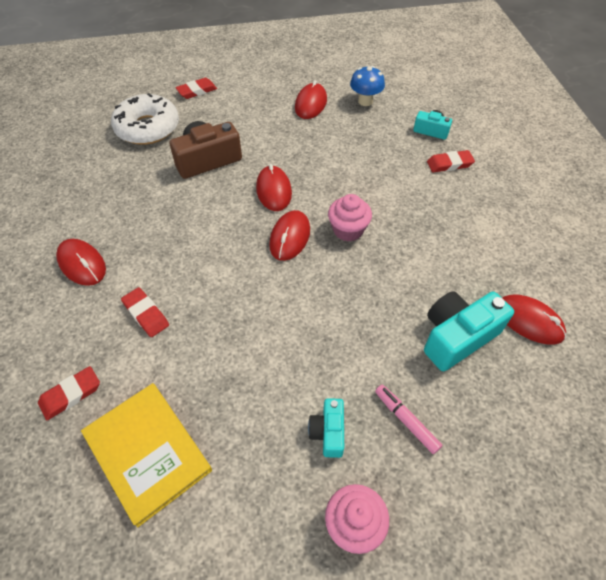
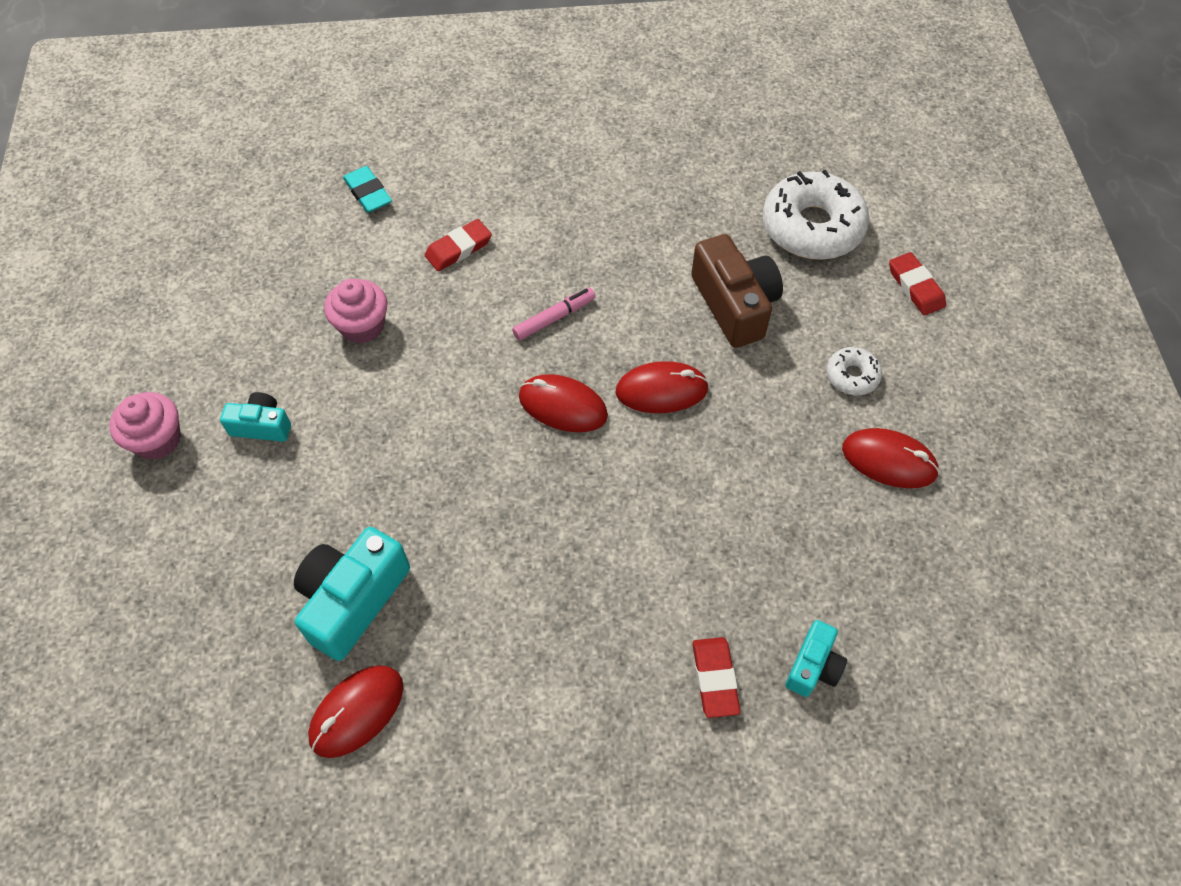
camera: 95 degrees right, 5 degrees up
(71, 394) = (368, 193): red eraser -> turquoise eraser
(82, 264) = (545, 181): red mouse -> none
(147, 452) = (286, 261): yellow book -> none
(258, 115) = (852, 376): none -> white donut
(348, 230) = (569, 485): pink cupcake -> pink cupcake (362, 326)
(365, 101) = (903, 557): blue mushroom -> none
(406, 420) = (252, 511): pink marker -> pink marker (554, 318)
(457, 337) = (352, 600): turquoise camera -> turquoise camera turned 120 degrees counterclockwise

